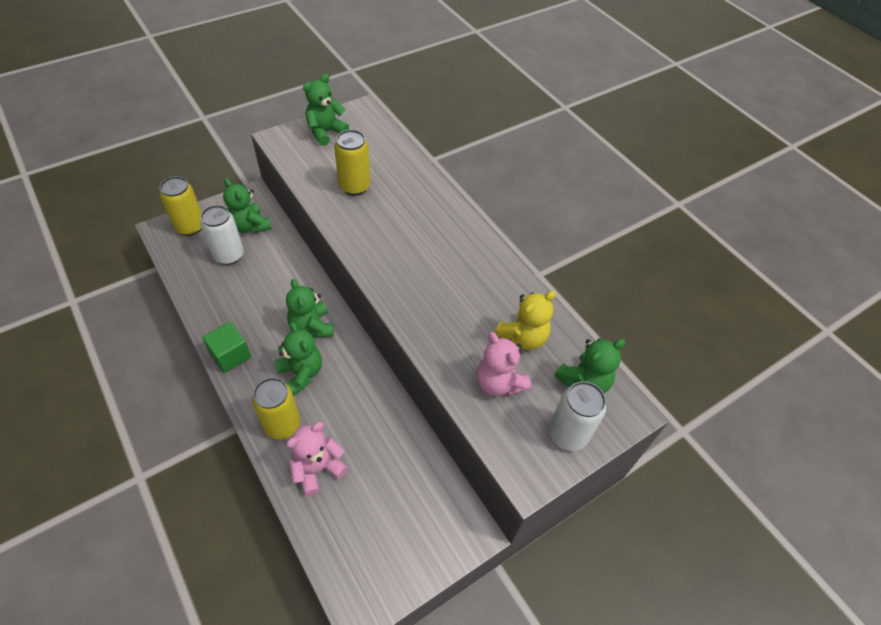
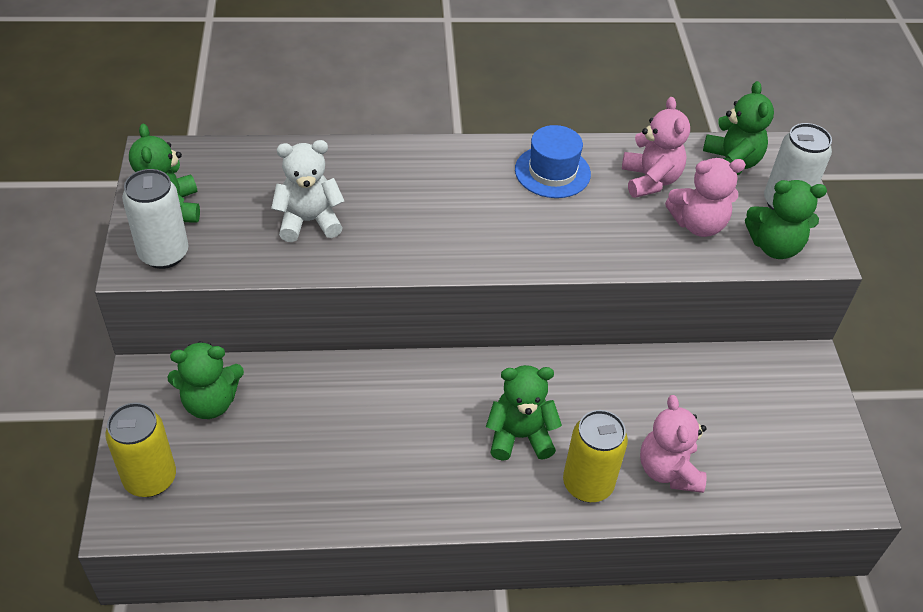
camera: 60 degrees left, 5 degrees down
(229, 255) = (251, 447): white can -> white can (164, 254)
(230, 355) = (442, 505): green cube -> none
(312, 327) = (451, 398): green teddy bear -> green teddy bear (774, 246)
(354, 186) = (309, 221): yellow can -> white teddy bear
(486, 280) = (552, 172): none -> blue hat
(523, 337) = (650, 180): yellow teddy bear -> pink teddy bear

